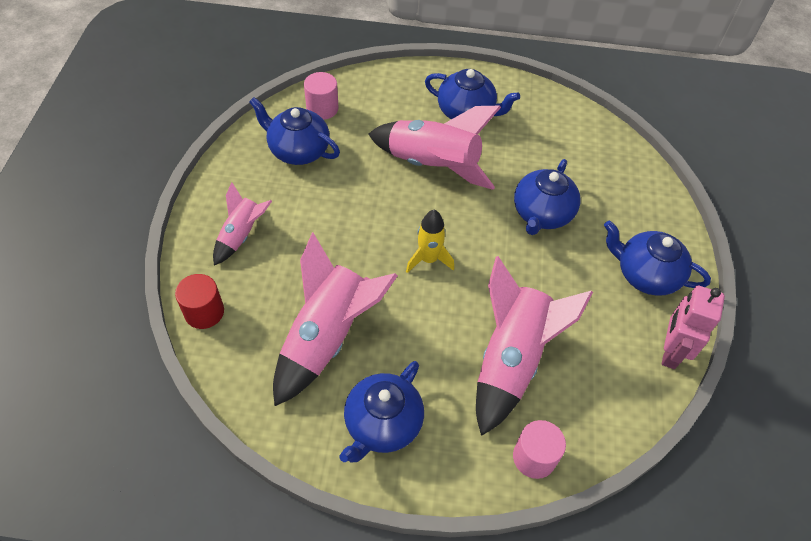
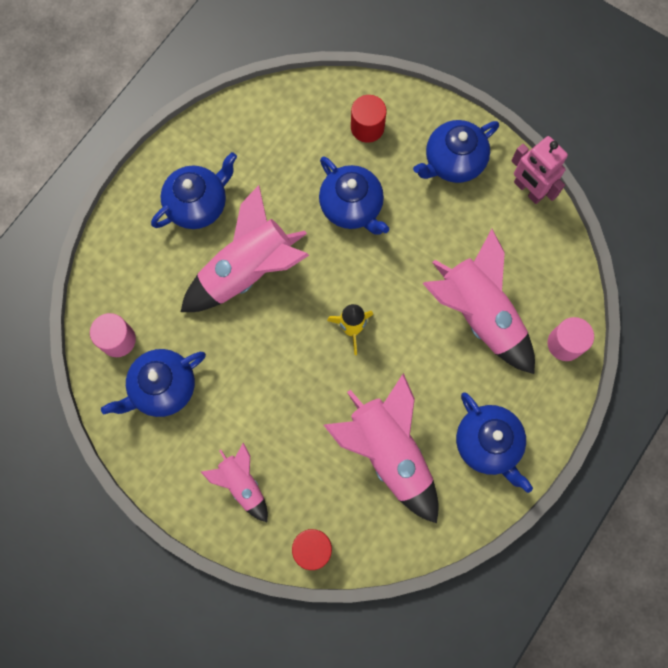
camera: 60 degrees left, 20 degrees up
(623, 196) = (367, 127): none -> red cylinder

